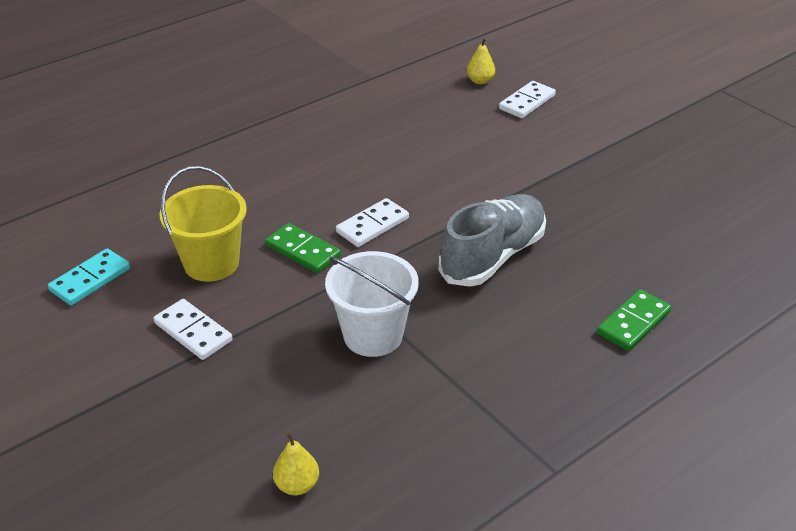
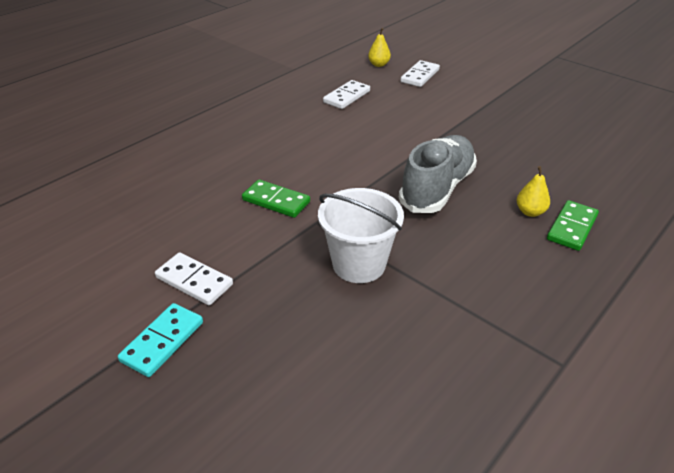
camera: 10 degrees left, 0 degrees up
(90, 280) = (87, 246): turquoise domino -> turquoise domino (163, 341)
(211, 263) = (197, 220): yellow bucket -> none
(297, 485) = (331, 414): yellow pear -> yellow pear (530, 212)
(372, 225) = (329, 175): white domino -> white domino (346, 97)

